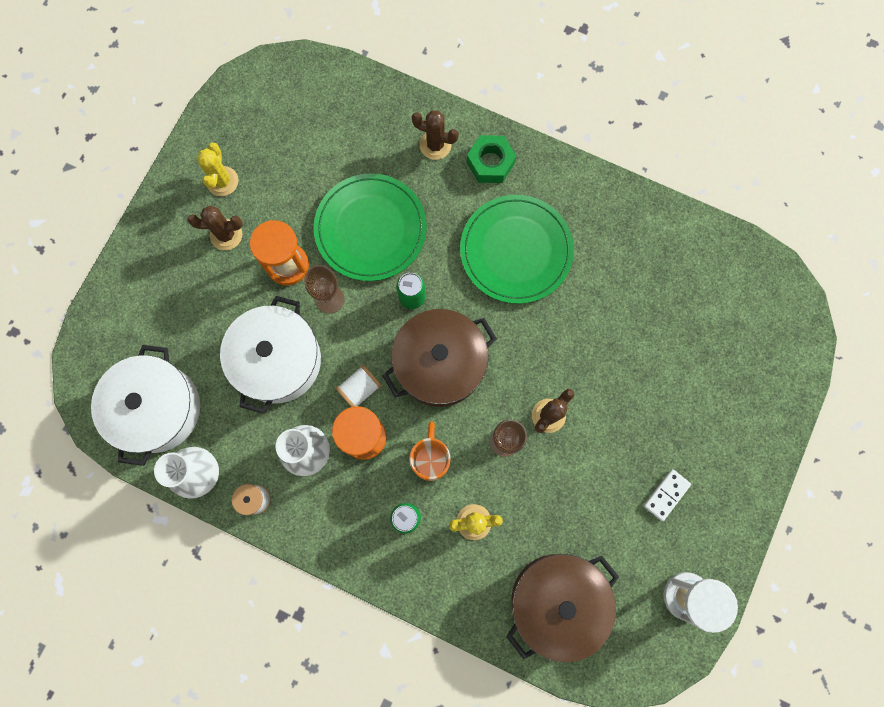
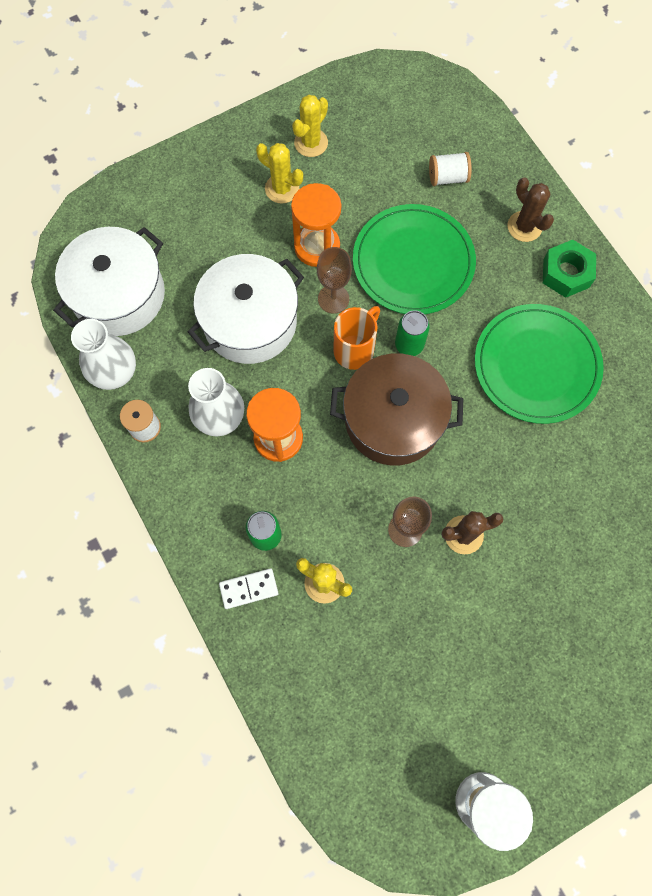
camera: 35 degrees right, 5 degrees down
(226, 235) = (282, 189): brown cactus -> yellow cactus
(360, 389) = (304, 394): white spool -> white spool (447, 177)
(430, 459) = (324, 498): orange mug -> orange mug (355, 349)
(557, 601) = (351, 713): brown pot -> none
(666, 495) = (529, 689): white domino -> white domino (249, 588)

